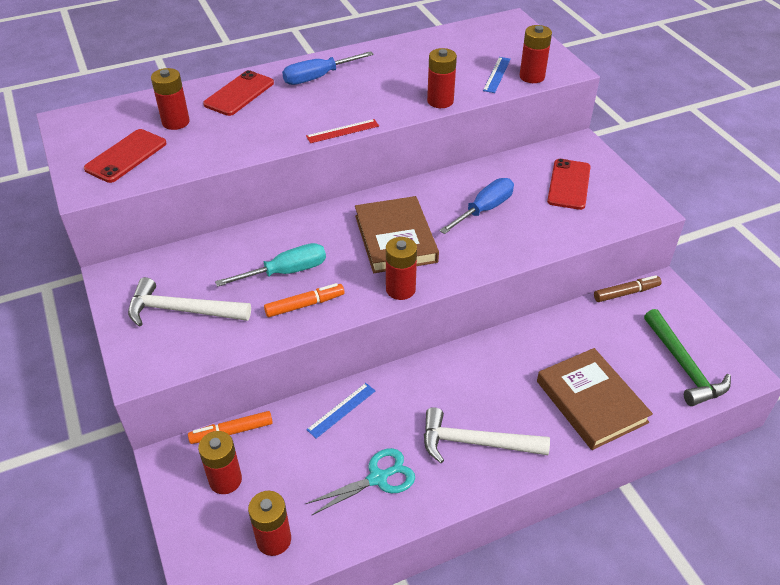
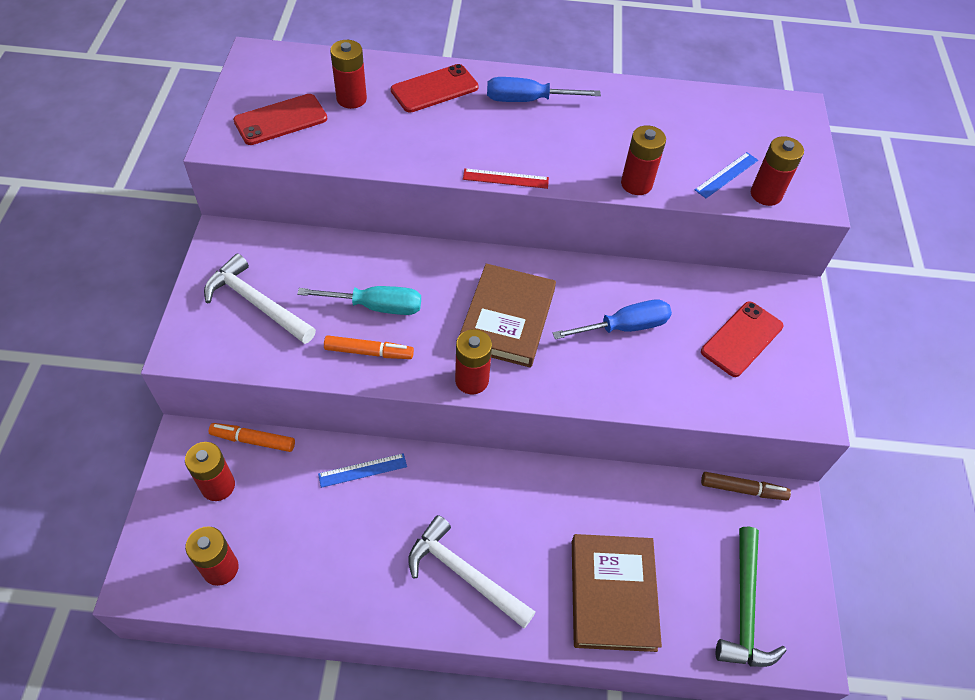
camera: 25 degrees right, 10 degrees up
(378, 478) = (349, 559): turquoise scissors -> none

